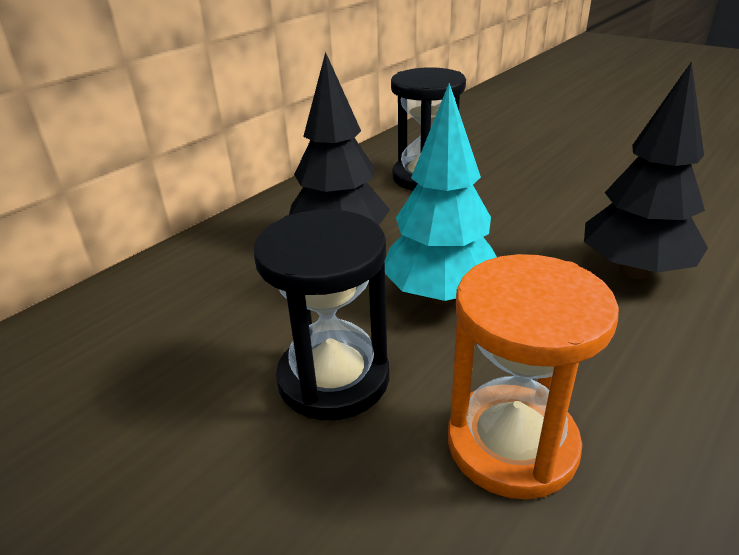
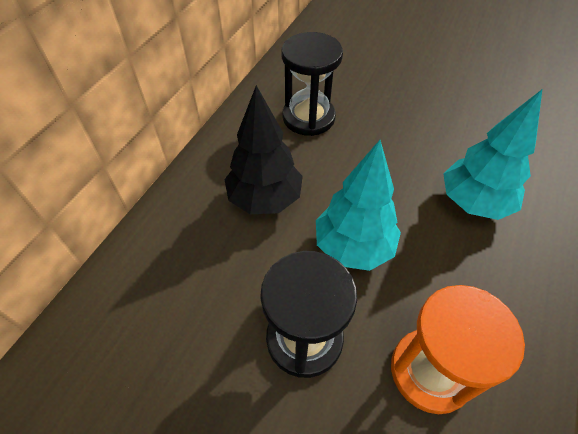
camera: 15 degrees left, 20 degrees up
(634, 271) = (473, 202): black tree -> turquoise tree

